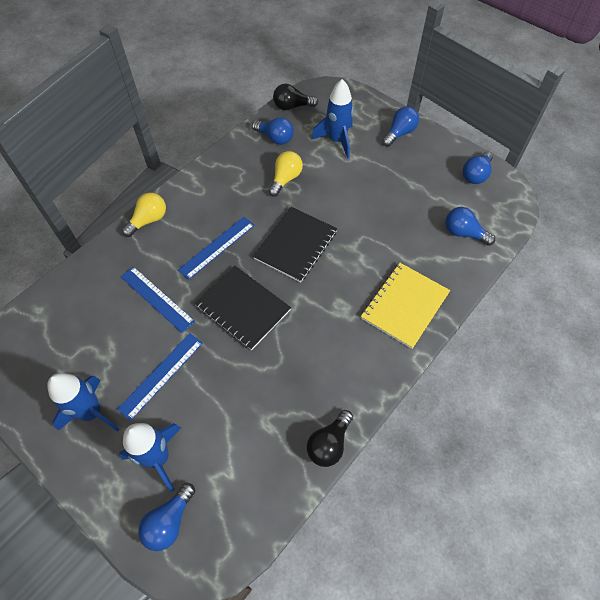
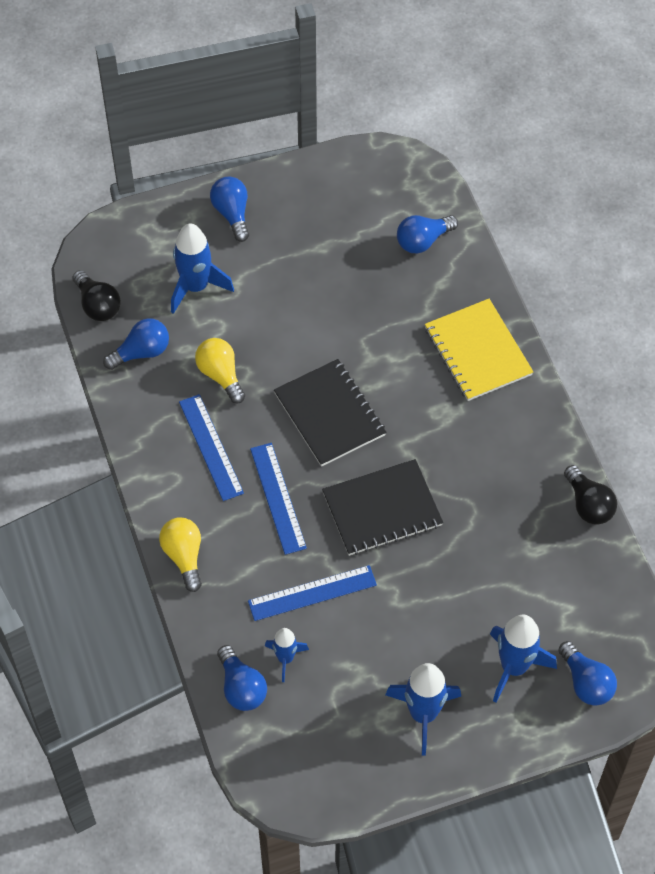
camera: 60 degrees left, 0 degrees up
(100, 307) = (285, 658): none -> blue rocket
(161, 375) = (418, 627): blue ruler -> blue ruler (210, 447)
(292, 106) = (97, 305): black light bulb -> black light bulb turned 60 degrees counterclockwise
(475, 175) = (351, 177): blue light bulb -> blue light bulb (241, 687)

